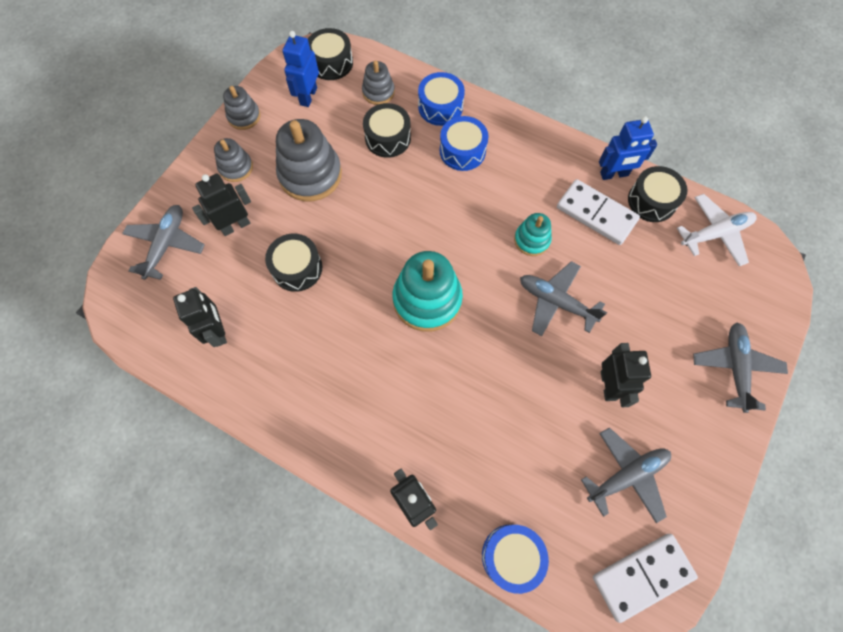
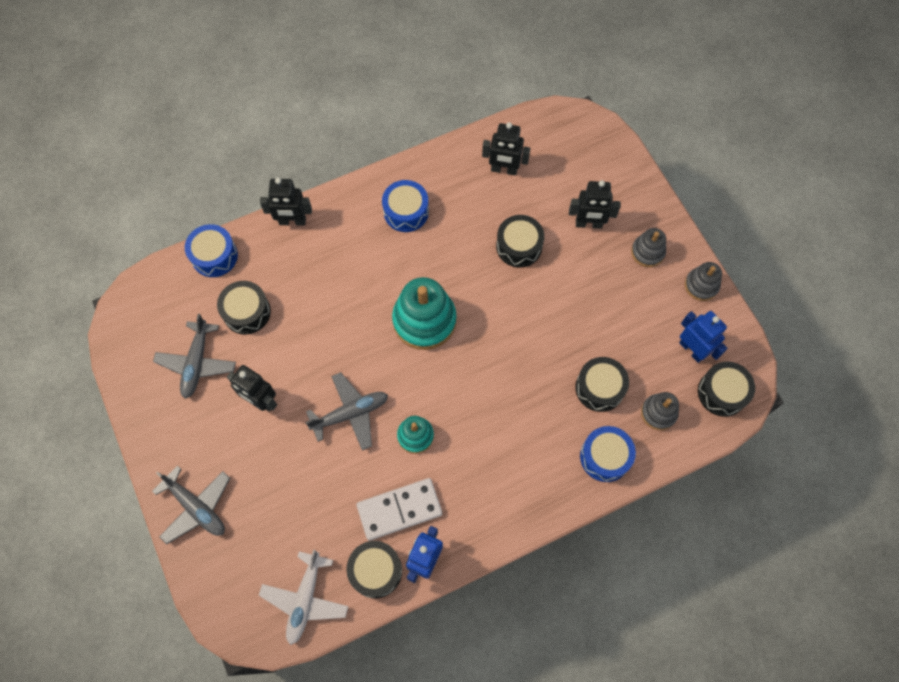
camera: 125 degrees right, 0 degrees up
(166, 244) = (604, 170): grey plane -> none
(235, 226) = (588, 224): black robot -> black robot turned 90 degrees clockwise
(310, 175) = (602, 303): grey stacking toy -> none
(462, 151) = (542, 442): blue drum -> blue drum (406, 212)
(542, 468) = (247, 312): none -> black drum
(642, 576) = (138, 324): white domino -> none

